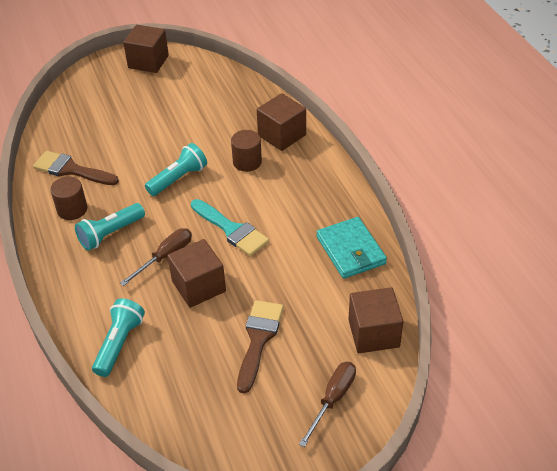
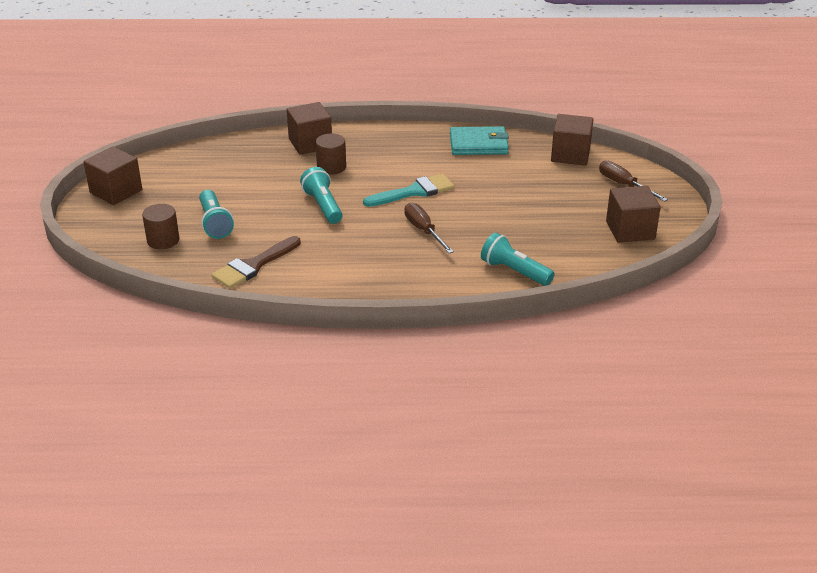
camera: 70 degrees left, 10 degrees down
(72, 209) = (317, 273): brown cylinder -> brown cylinder (163, 240)
(110, 234) = (370, 255): turquoise flashlight -> turquoise flashlight (215, 223)
(198, 286) = (472, 220): brown cube -> brown cube (630, 230)
(258, 339) = (549, 203): brown brush -> none

